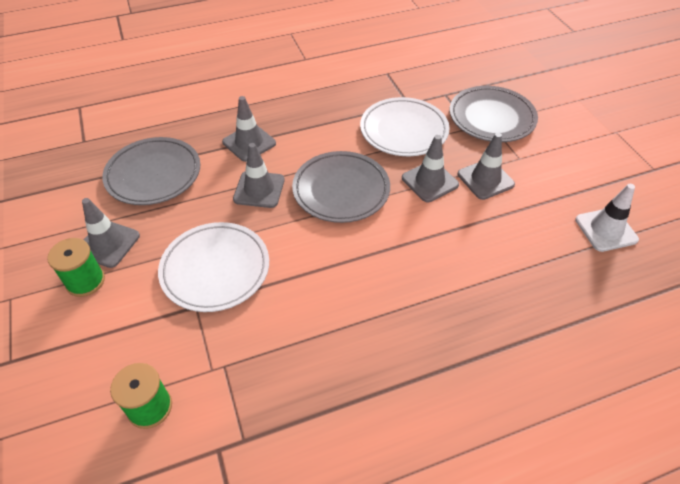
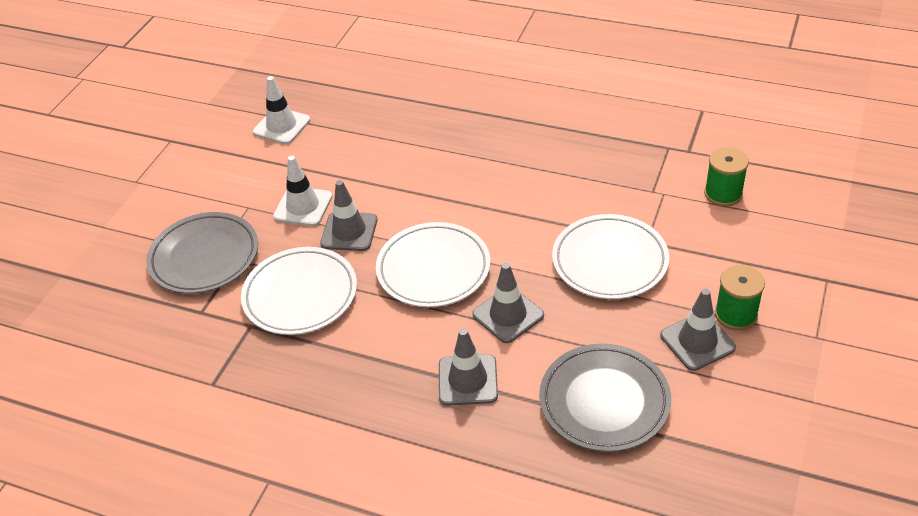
camera: 135 degrees left, 5 degrees down
(341, 190) = (433, 269): grey plate -> white plate
(485, 179) = (303, 206): grey traffic cone -> white traffic cone

